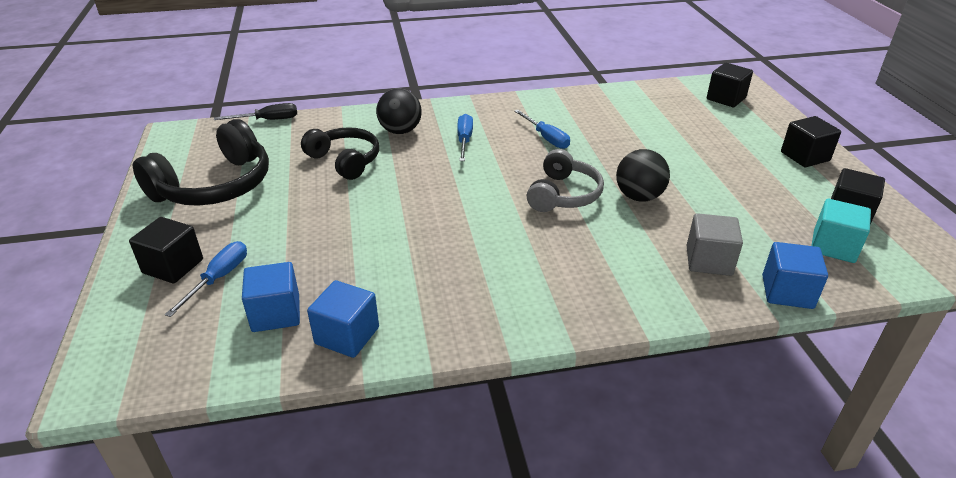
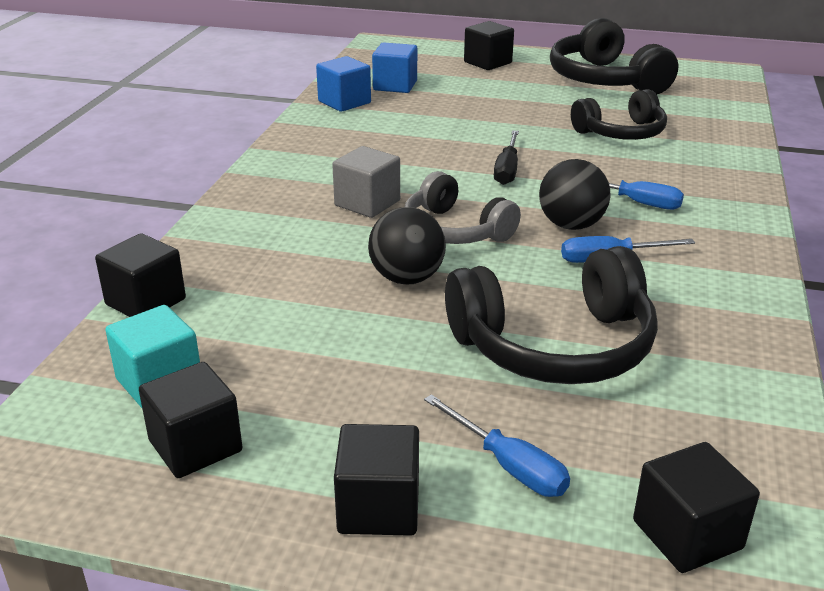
camera: 115 degrees right, 5 degrees down
(219, 278) = (457, 73): blue screwdriver -> blue screwdriver (508, 465)
(268, 120) = (744, 109): black screwdriver -> black screwdriver (507, 170)
(400, 131) = (682, 170): black ball -> black ball (571, 225)
(647, 140) = (554, 345): none -> black headphones
(709, 261) = (246, 275): grey cube -> grey cube (367, 203)
(787, 292) = (145, 302): blue cube -> black cube

